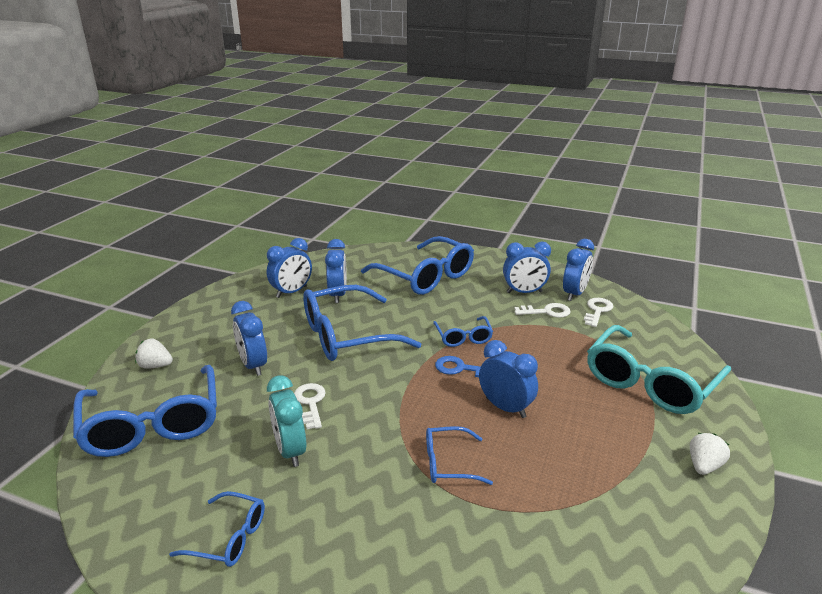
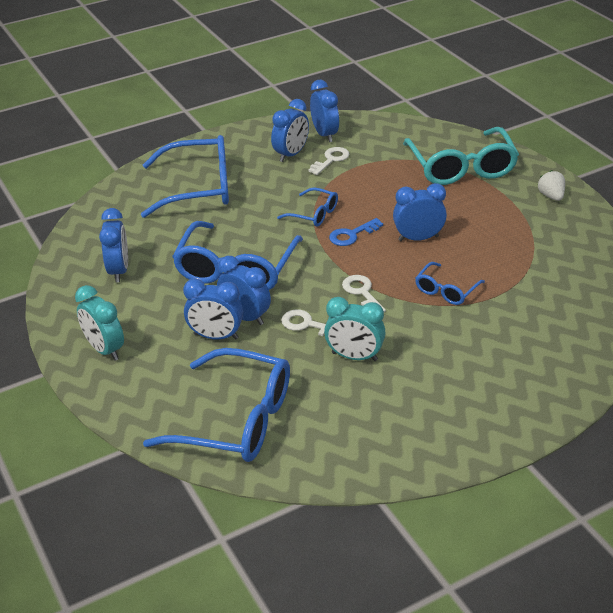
camera: 50 degrees left, 10 degrees up
(155, 366) = (143, 395): white strawberry -> none
(196, 327) = (105, 349): none -> turquoise clock
(228, 537) = (415, 418): blue glasses -> none
(338, 295) = (162, 247): blue clock -> blue clock (245, 317)
(597, 311) = (359, 138): white key -> white key (362, 292)

